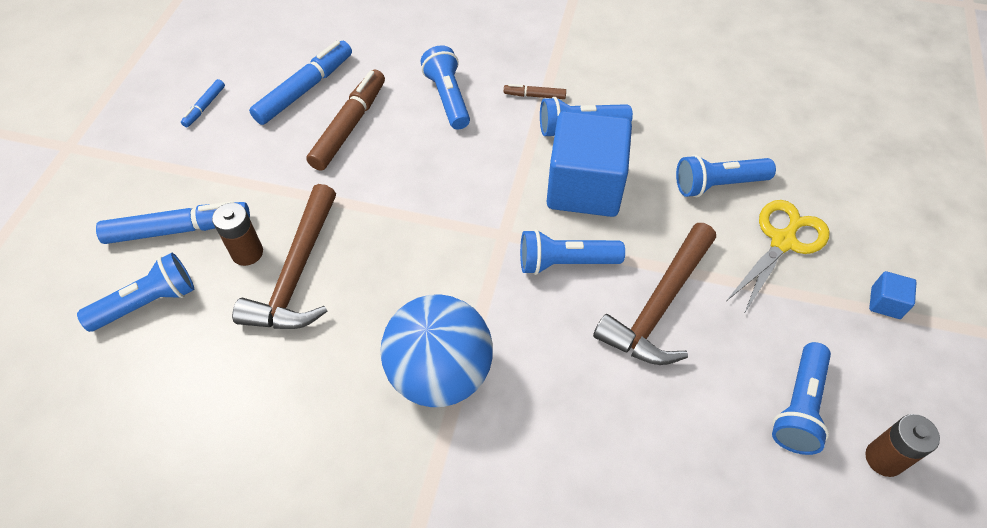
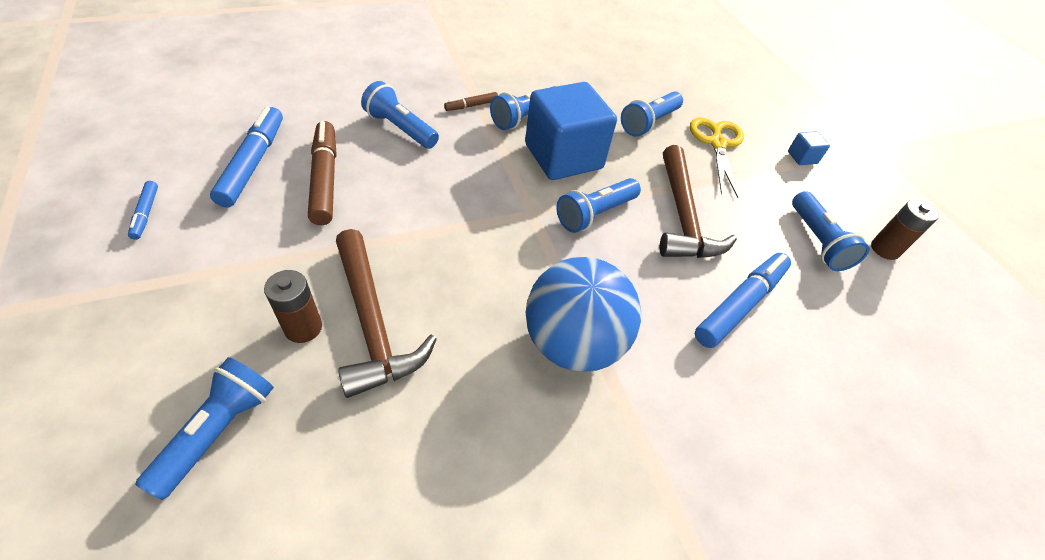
camera: 40 degrees left, 5 degrees down
(178, 229) = (202, 340): blue marker -> blue marker (740, 304)

